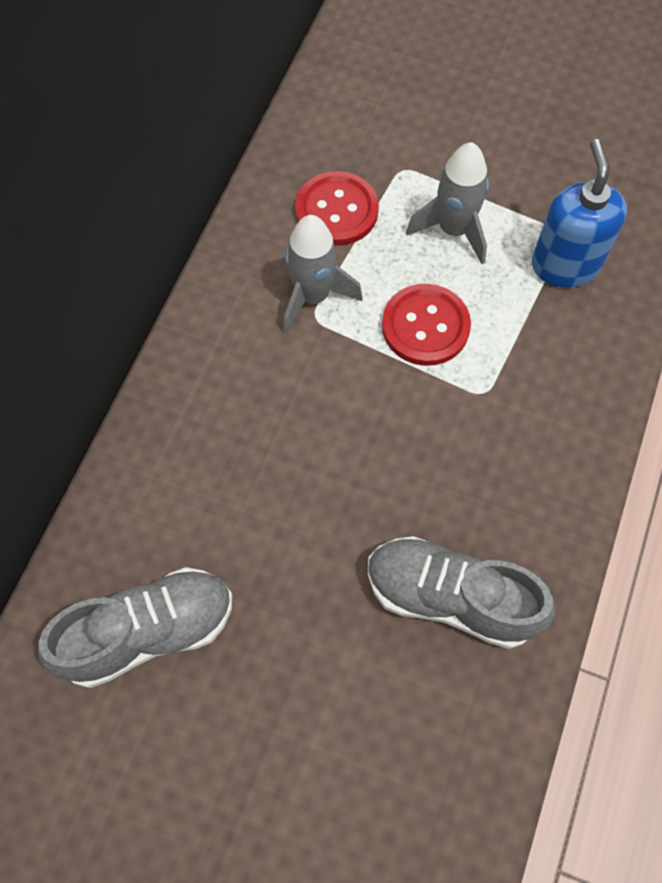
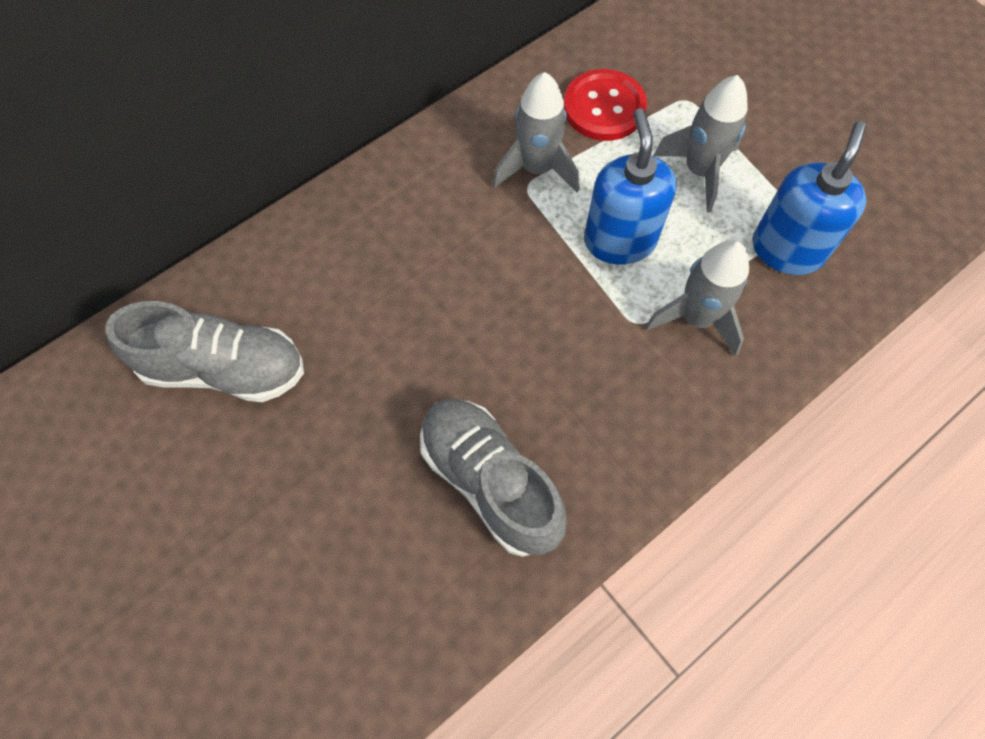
camera: 30 degrees right, 0 degrees up
(425, 326) = (619, 240): red button -> blue soap dispenser
(530, 363) = (696, 318): none -> grey rocket

